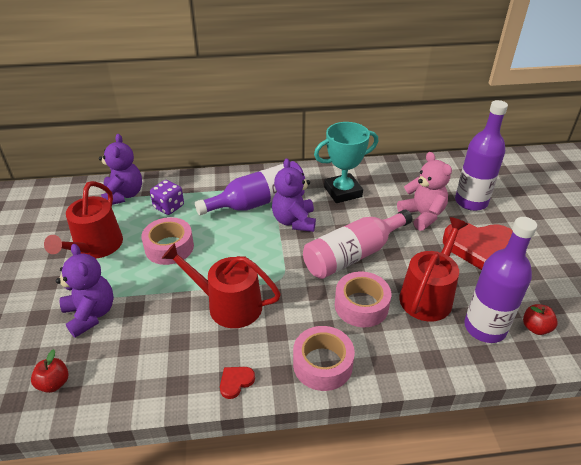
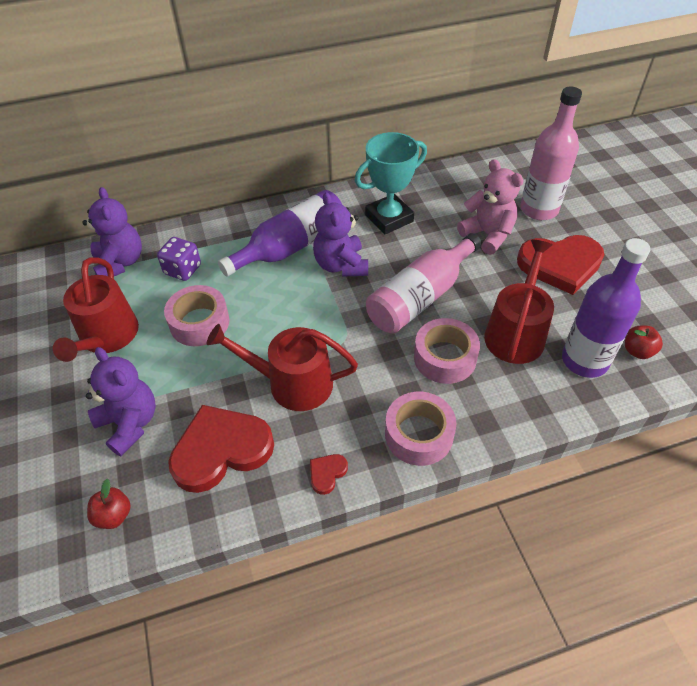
camera: 10 degrees left, 10 degrees up
(155, 347) = (221, 450): none -> red heart
(471, 202) = (539, 209): purple bottle -> pink bottle

